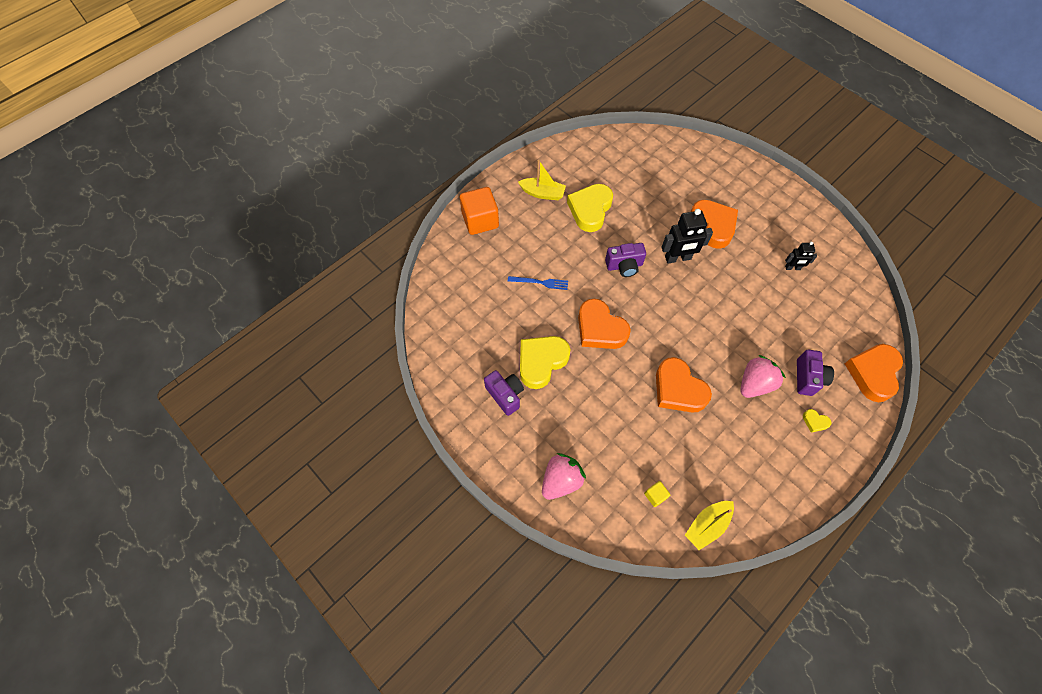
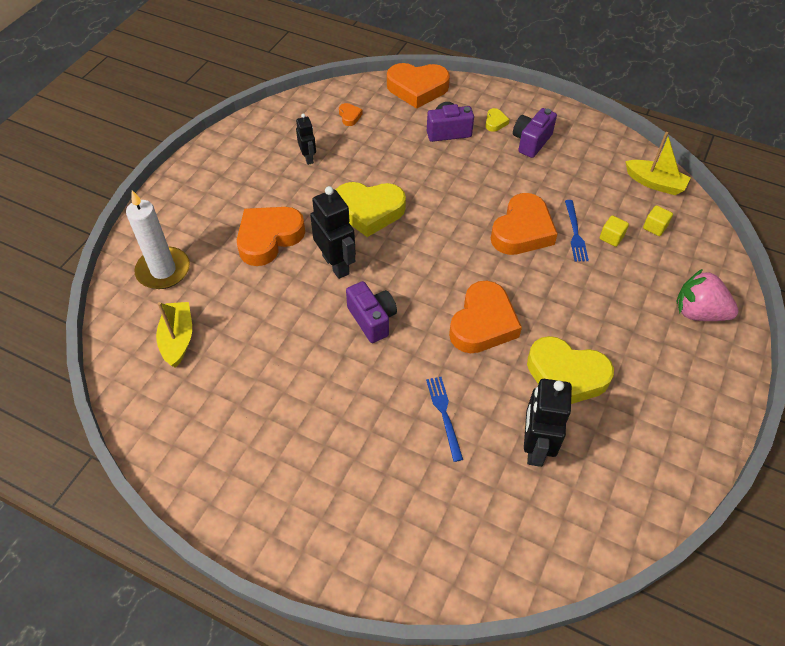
camera: 110 degrees left, 10 degrees down
(480, 220) = (362, 544): orange cube -> none
(500, 322) = (535, 447): none -> black robot
(505, 395) = (636, 403): purple camera -> purple camera (531, 142)
(542, 193) = (273, 463): yellow boat -> yellow boat (178, 339)
(590, 210) = (286, 385): yellow heart -> yellow heart (369, 211)
(653, 454) = (611, 237): none -> yellow cube
(665, 428) = (575, 233): none -> blue fork
(699, 166) = (163, 270): none -> white candle
(754, 384) = (478, 170): pink strawberry -> none
(840, 309) = (349, 116): none -> orange heart

